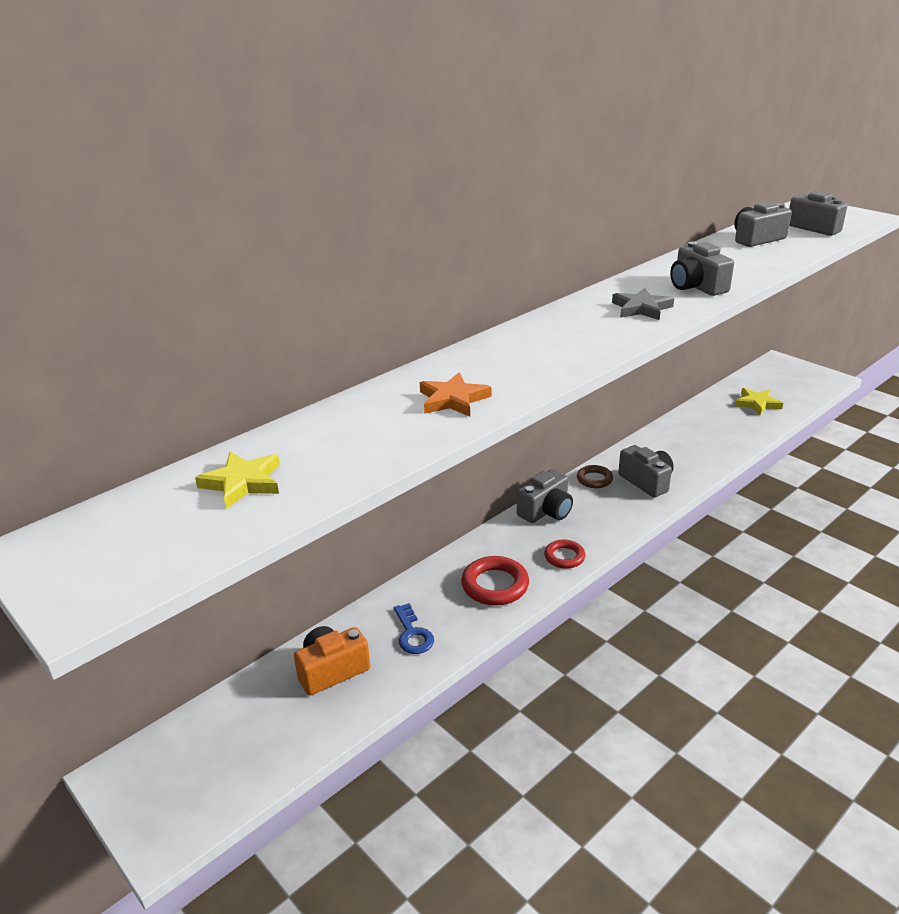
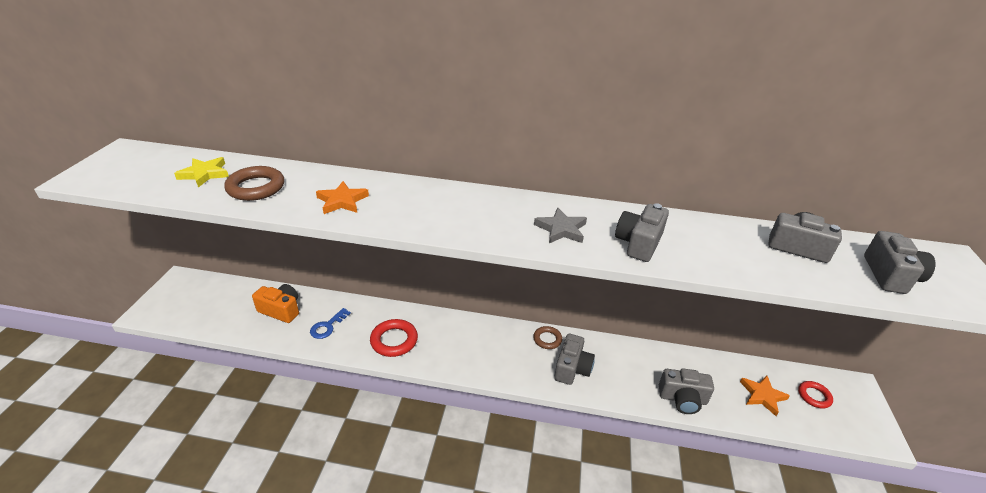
camera: 50 degrees right, 5 degrees up
(341, 449) = (256, 187): none -> brown ring
(546, 511) = (489, 331): grey camera -> grey camera (682, 399)
(564, 557) = (447, 360): red ring -> red ring (814, 396)
(757, 404) = (762, 396): yellow star -> orange star

